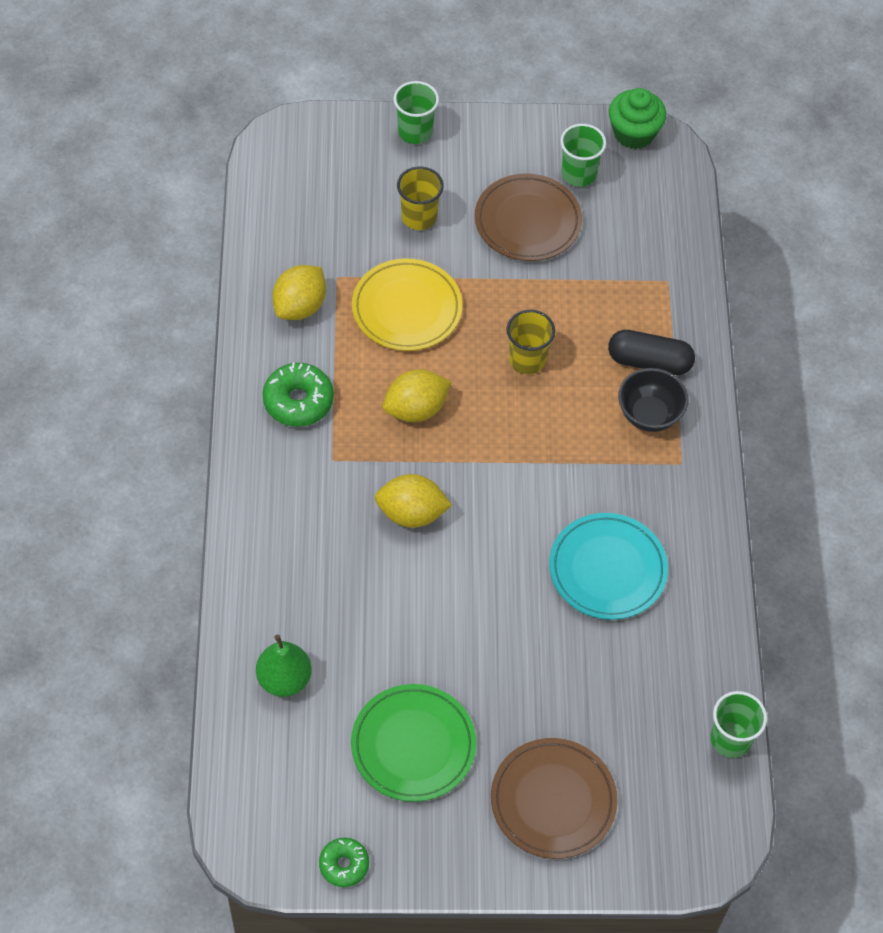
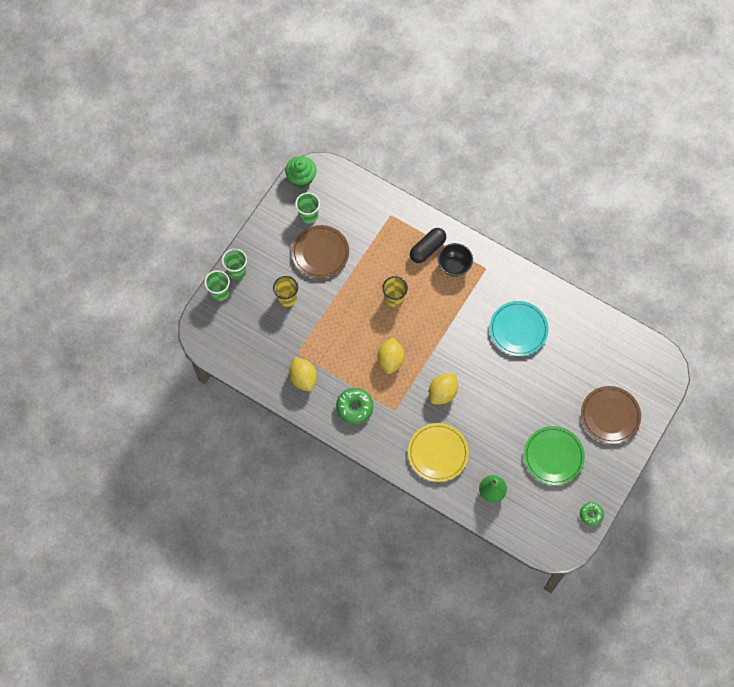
camera: 55 degrees left, 10 degrees up
(407, 308) = (334, 333): yellow plate -> yellow plate (438, 453)
(730, 739) = (623, 331): green cup -> green cup (219, 292)

